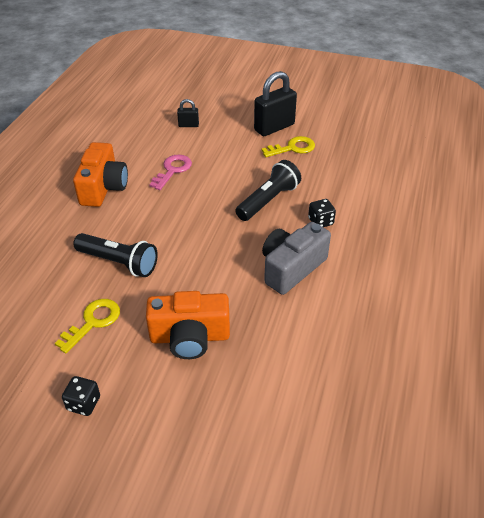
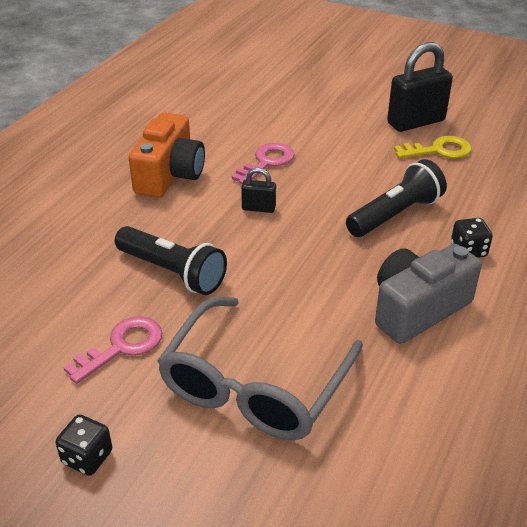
camera: 10 degrees right, 5 degrees down
(93, 322) = (122, 347): yellow key -> pink key
(188, 125) = (297, 109): black padlock -> black padlock (258, 208)
(190, 337) = (255, 386): orange camera -> grey glasses

